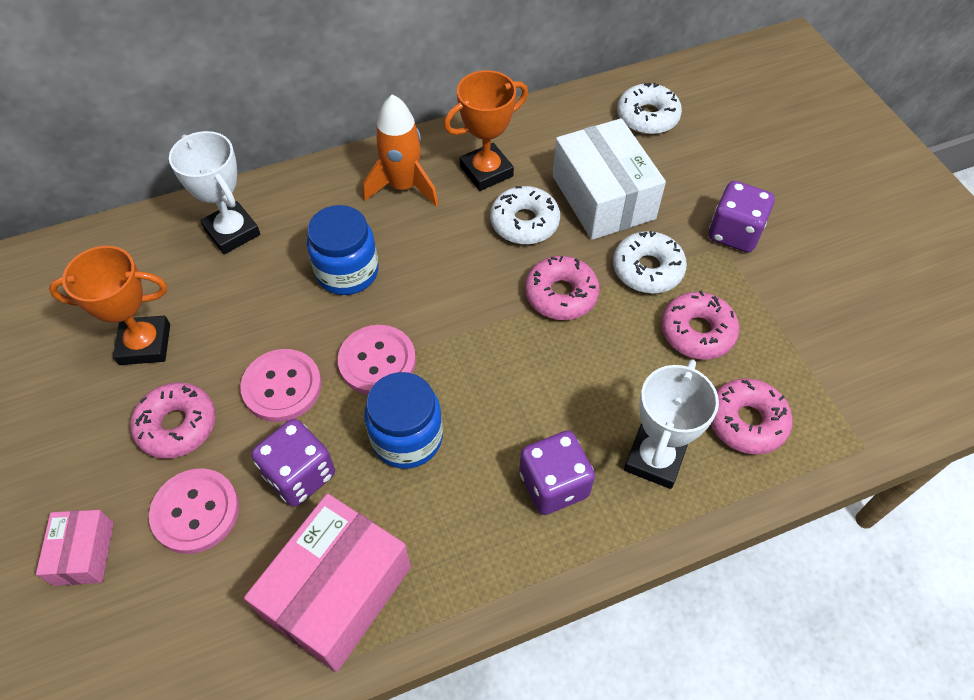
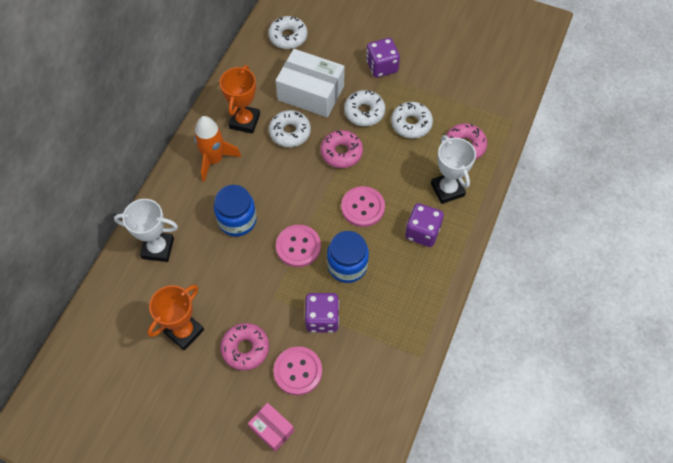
camera: 45 degrees left, 5 degrees up
(282, 387) = (270, 293): pink button -> pink button (362, 207)
(337, 592) = (389, 344): pink box -> none
(697, 332) = (411, 124): pink donut -> white donut

